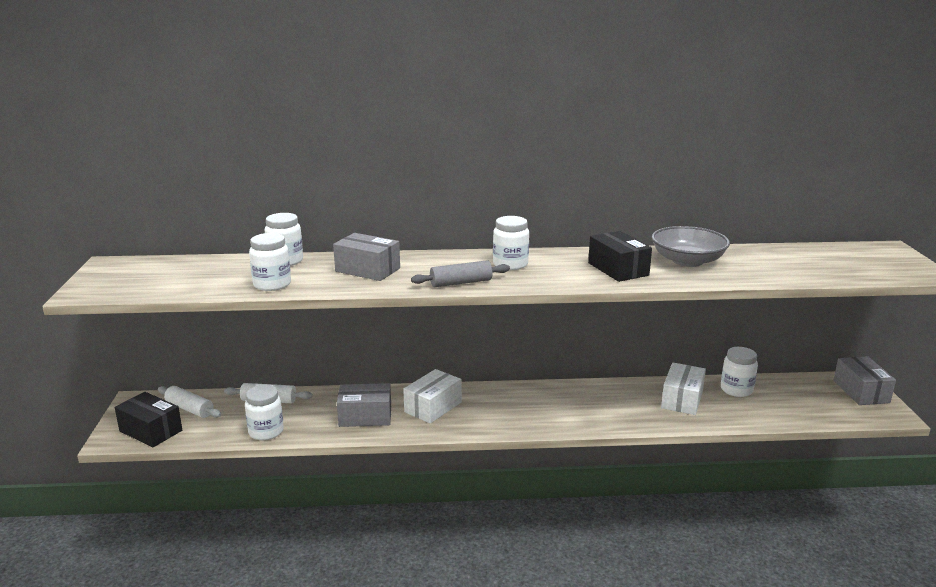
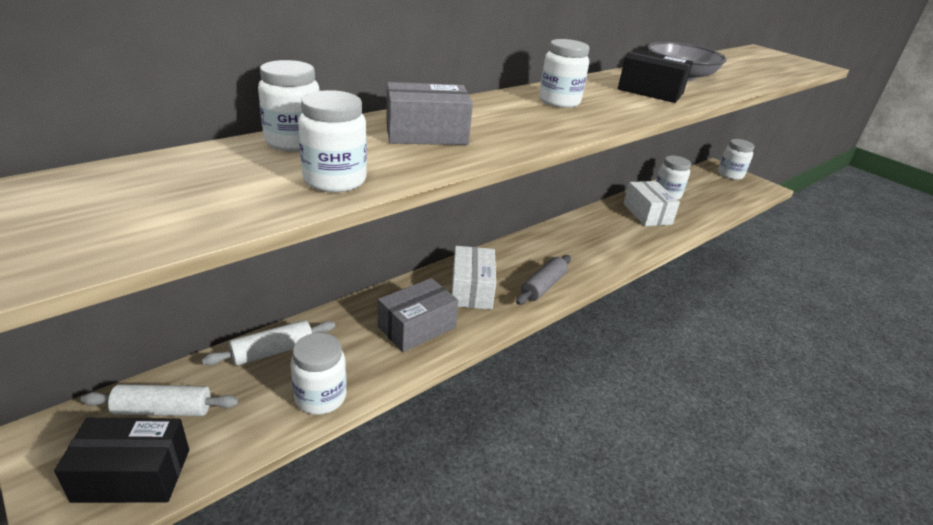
camera: 40 degrees left, 10 degrees up
(461, 283) = (555, 130): grey rolling pin -> grey rolling pin (543, 286)
(861, 391) = (730, 175): grey box -> white jar

